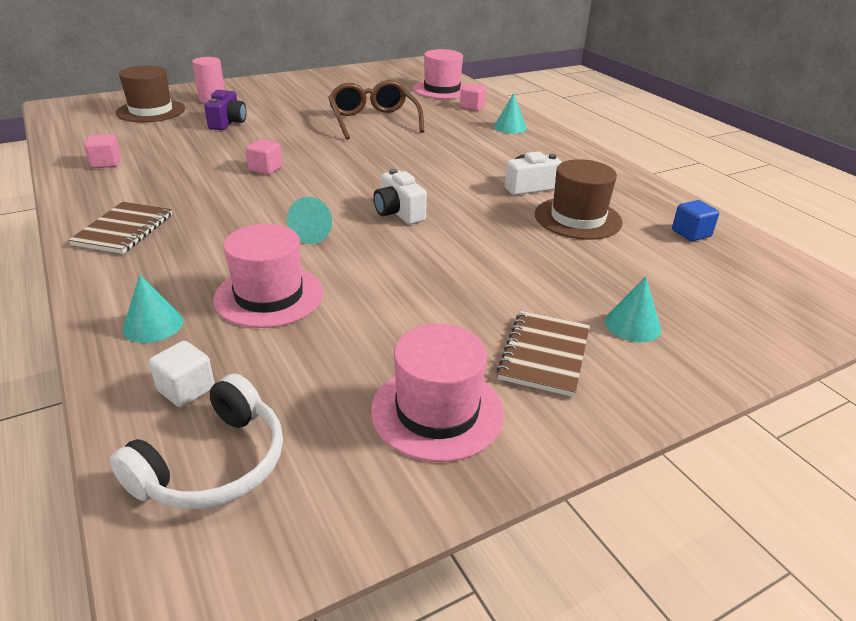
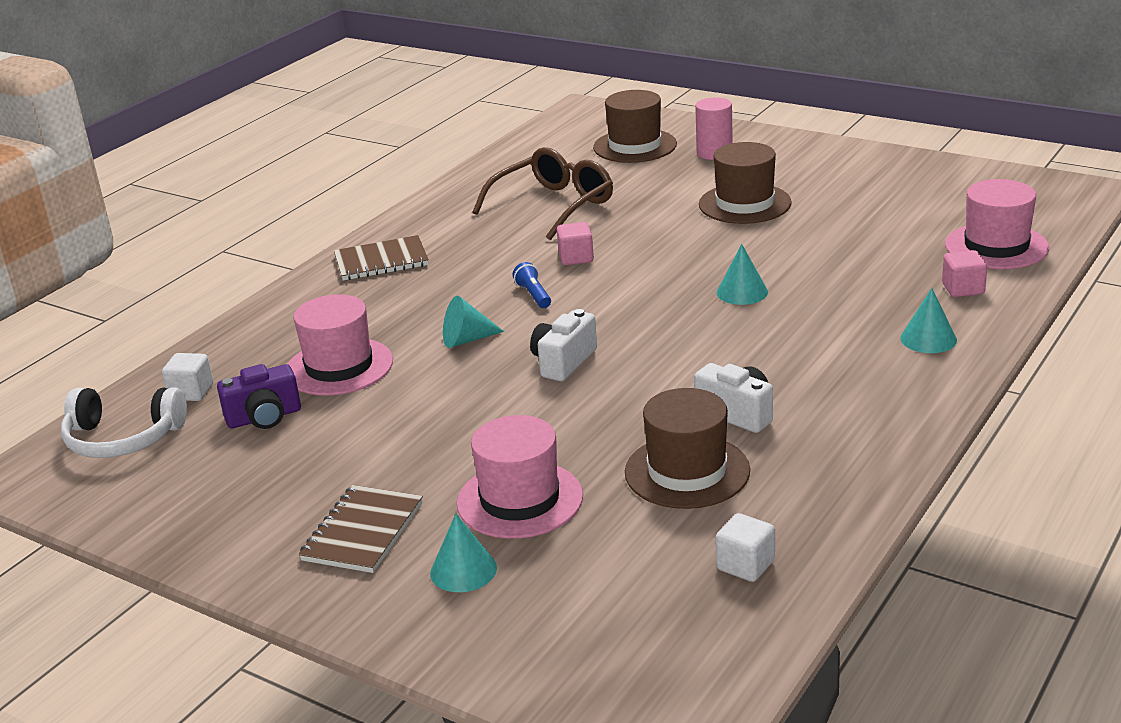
camera: 65 degrees right, 5 degrees down
(106, 163) = (491, 191): pink cube -> none
(153, 325) = (257, 342): turquoise cone -> turquoise cone (742, 292)
(228, 123) = (662, 190): purple camera -> purple camera (264, 417)
(291, 195) = (533, 295): none -> blue flashlight
(292, 113) = (744, 204): none -> brown hat
(373, 120) = (798, 252): brown glasses -> brown glasses (554, 205)
(437, 411) = (239, 504): pink hat -> pink hat (520, 500)
(544, 355) = (362, 532): brown notebook -> brown notebook turned 60 degrees counterclockwise
(691, 233) = (745, 565): blue cube -> white cube

